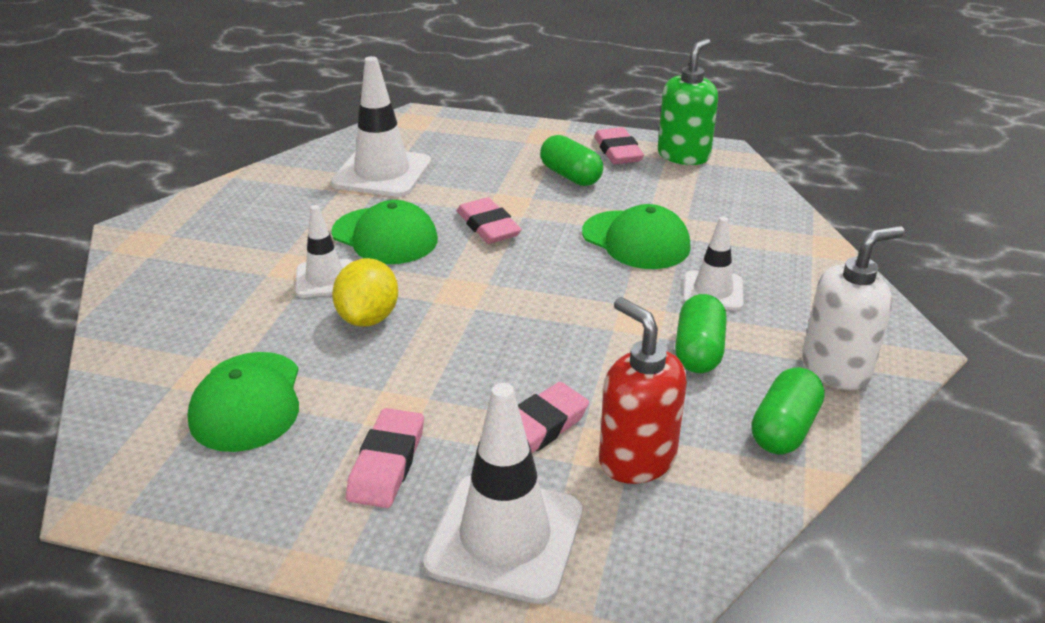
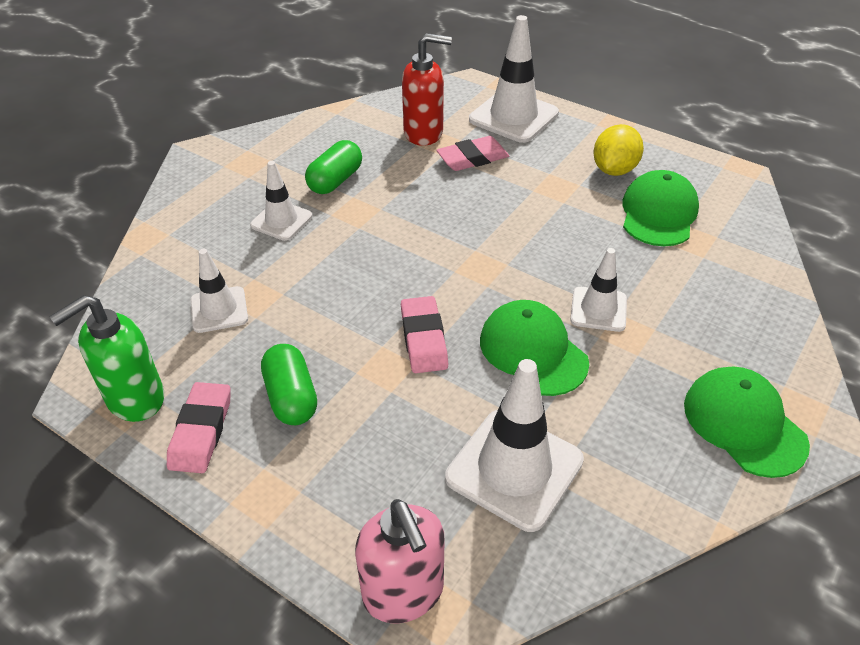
camera: 160 degrees left, 10 degrees up
(368, 317) = (564, 260): yellow lemon -> yellow lemon (614, 170)
(387, 463) = (568, 159): pink eraser -> none
(434, 122) = (403, 593): none -> pink soap dispenser
(636, 240) = (297, 285): green cap -> green cap (744, 424)
(636, 459) = (424, 133): red soap dispenser -> red soap dispenser turned 75 degrees counterclockwise
(686, 210) = (219, 310): none -> white traffic cone
(784, 429) = (329, 130): green capsule -> none
(836, 368) = (261, 152): white soap dispenser -> none

